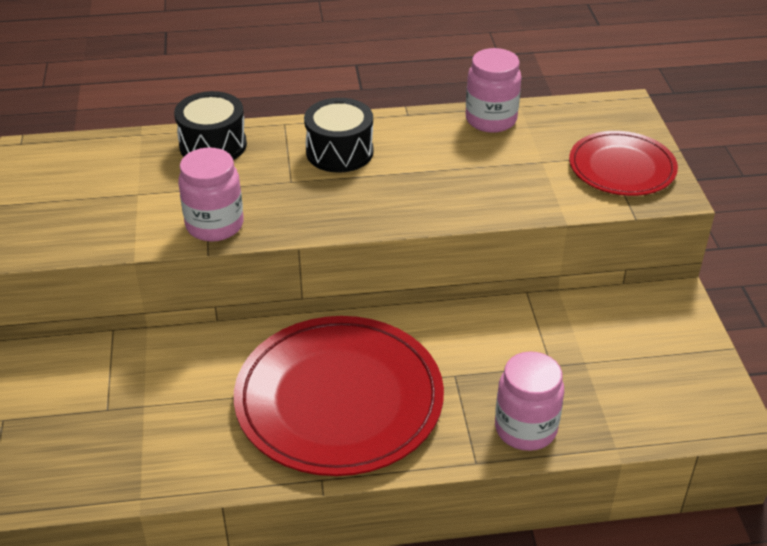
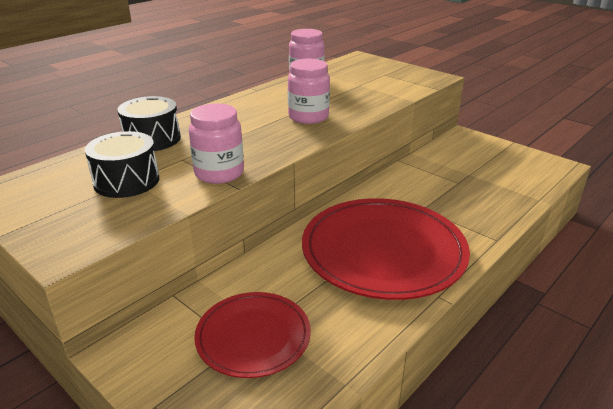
camera: 40 degrees left, 10 degrees down
(339, 152) = (244, 115): black drum -> black drum (126, 181)
(525, 428) = (492, 213): pink jar -> pink jar (308, 117)
(622, 167) = (399, 75): red plate -> red plate (253, 336)

